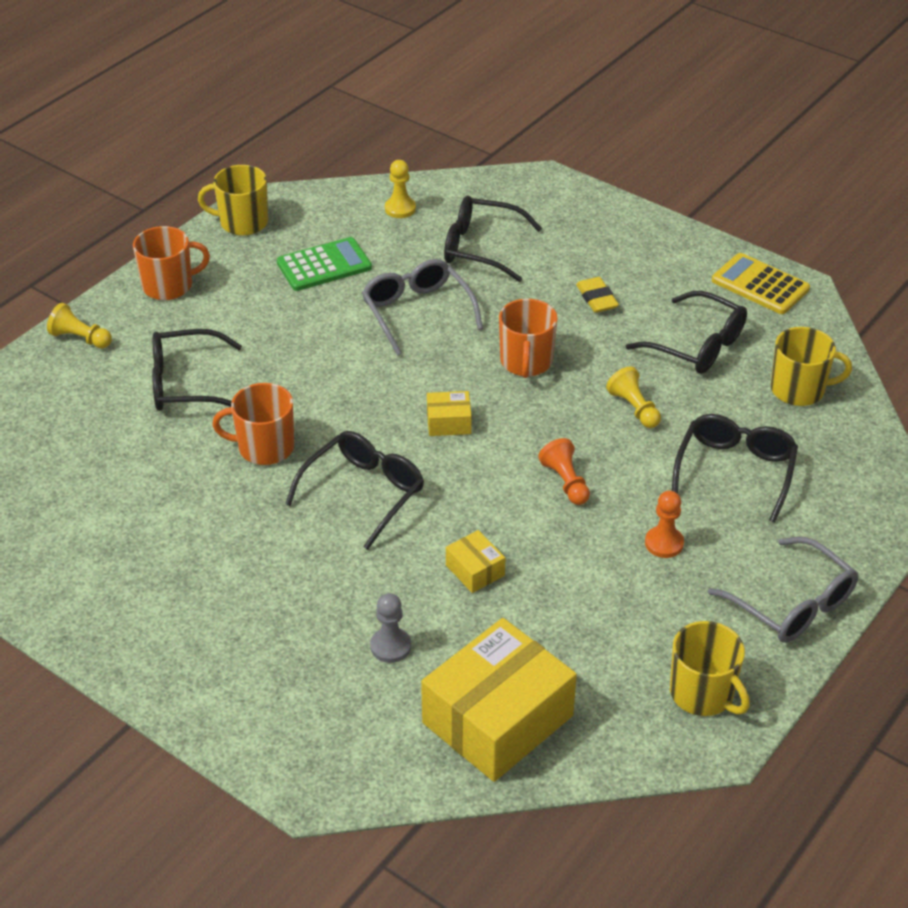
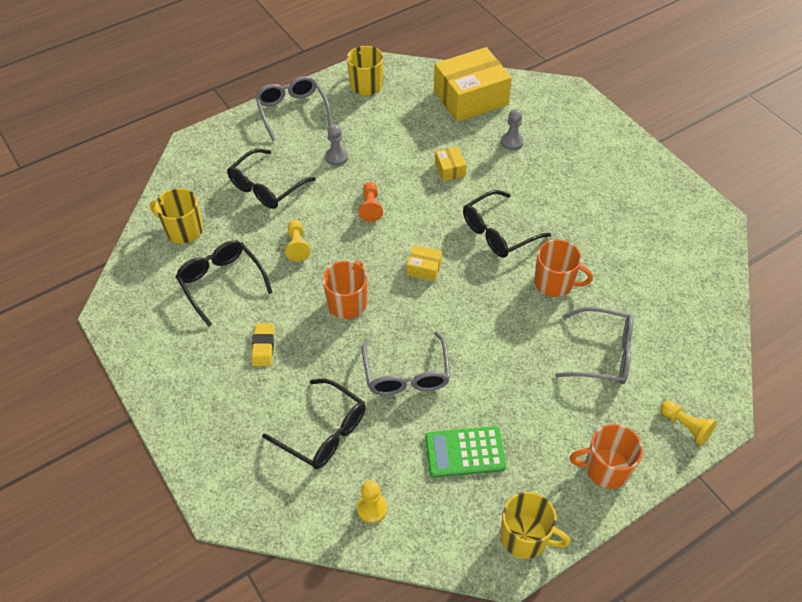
camera: 160 degrees left, 10 degrees up
(186, 384) = (603, 354): black glasses -> grey glasses
(664, 543) = (336, 157): orange pawn -> grey pawn
(760, 285) = (135, 324): yellow calculator -> none

